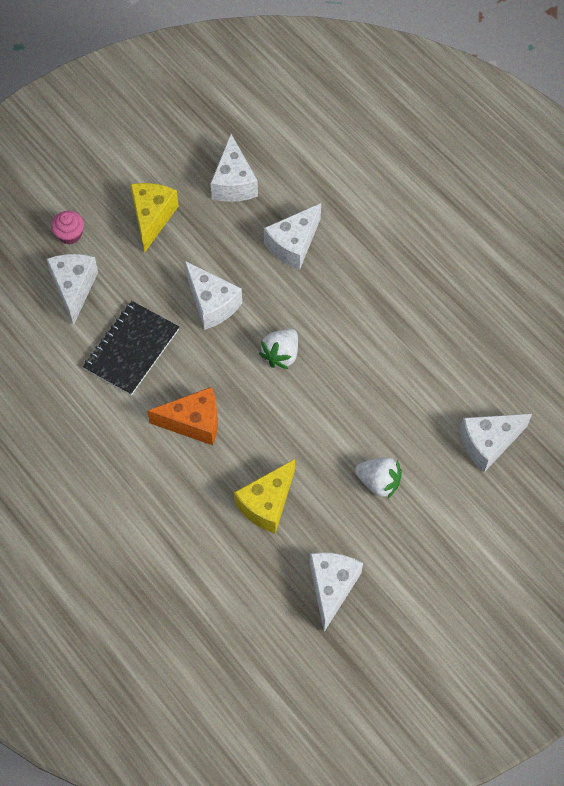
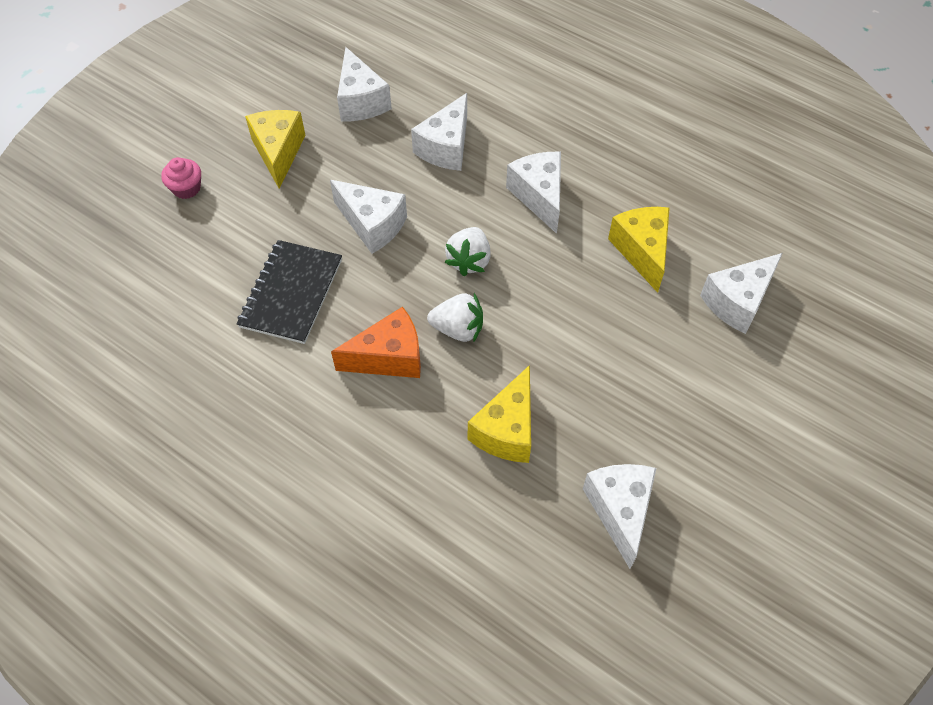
camera: 15 degrees left, 5 degrees down
(74, 288) = (205, 243): white cheese -> white cheese (539, 196)
(378, 482) = (630, 373): white strawberry -> white strawberry (458, 329)
(426, 380) = (642, 251): none -> yellow cheese

